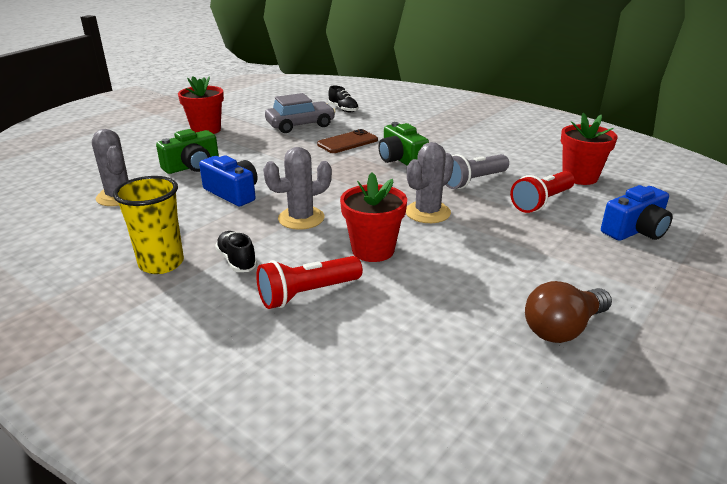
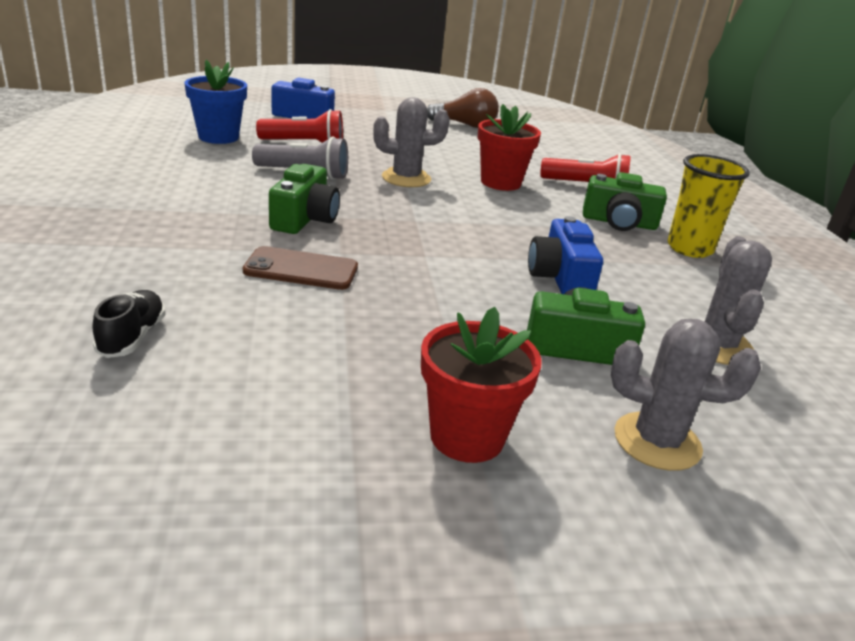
camera: 140 degrees left, 0 degrees up
(237, 261) = (619, 222): black shoe -> green camera
(300, 125) = (286, 342): grey car -> none
(301, 218) = (521, 223): grey cactus -> grey cactus (657, 441)
(579, 177) = (218, 137): red flower pot -> blue flower pot

